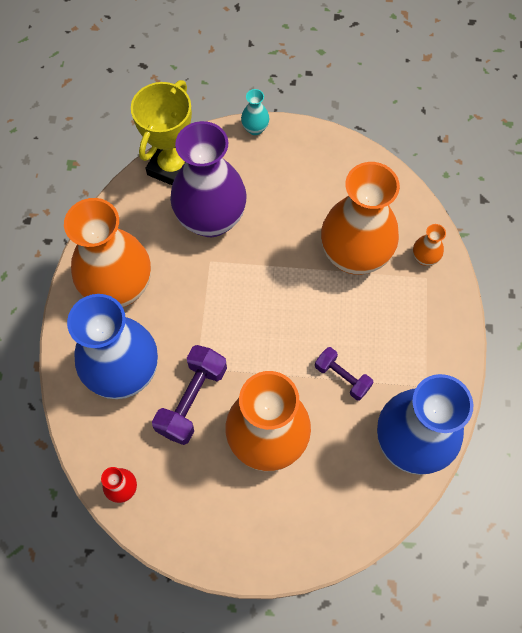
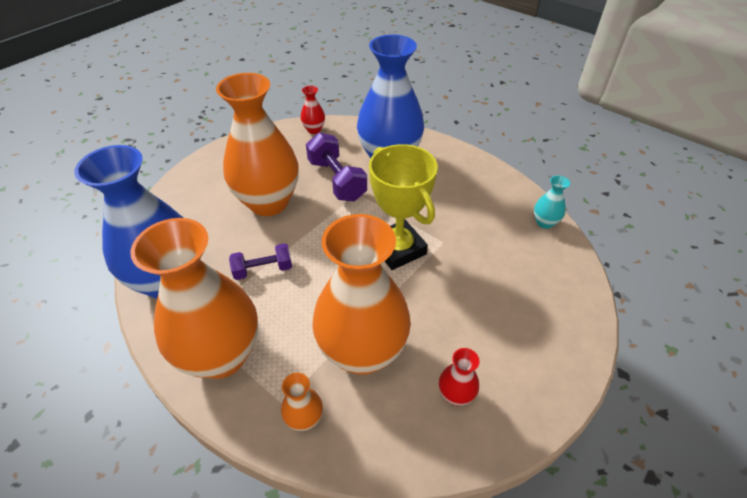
camera: 125 degrees right, 20 degrees down
(119, 288) = (460, 182): orange vase -> orange vase (221, 355)
(172, 167) = (566, 264): yellow trophy -> yellow trophy (398, 249)
(211, 219) = (486, 263): purple vase -> none
(255, 128) = (584, 357): turquoise vase -> turquoise vase (544, 223)
(340, 186) = (455, 395): none -> red vase

